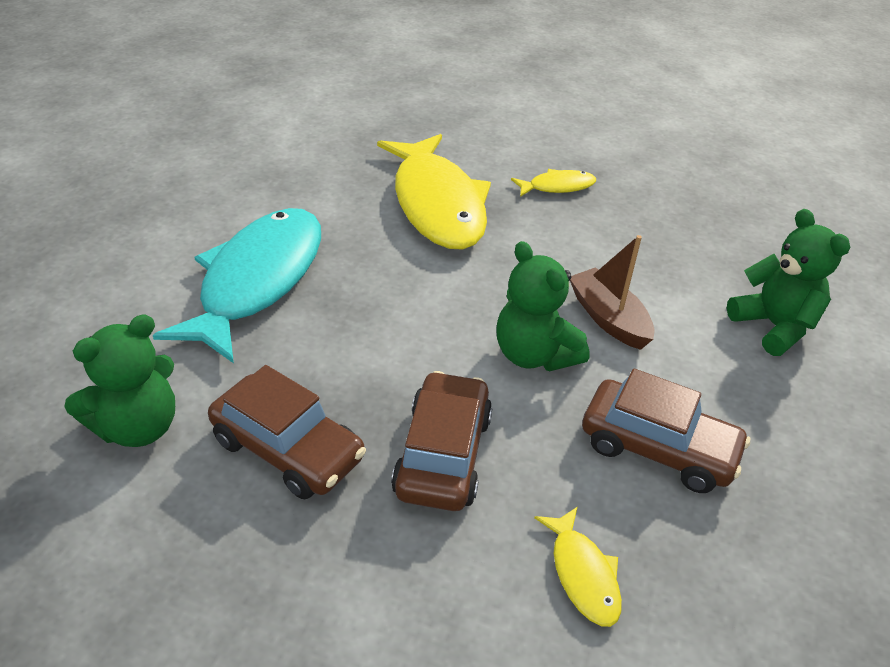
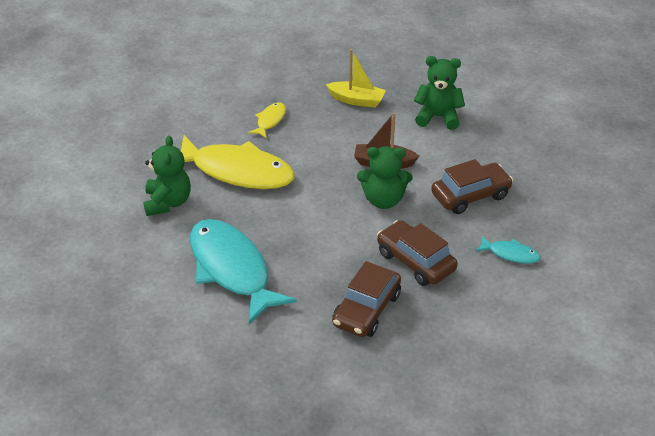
camera: 50 degrees left, 0 degrees up
(137, 427) = (303, 356): green teddy bear -> green teddy bear (167, 202)
(288, 449) = (366, 309): brown car -> brown car turned 135 degrees clockwise
(583, 574) = (510, 254): yellow fish -> turquoise fish
(693, 235) = (356, 100): none -> yellow boat

